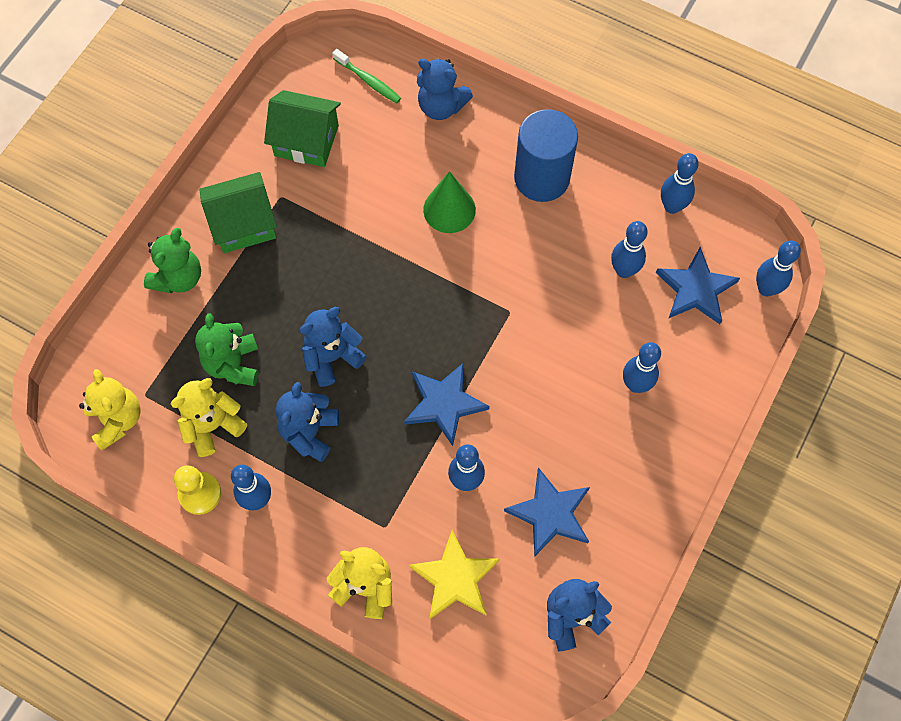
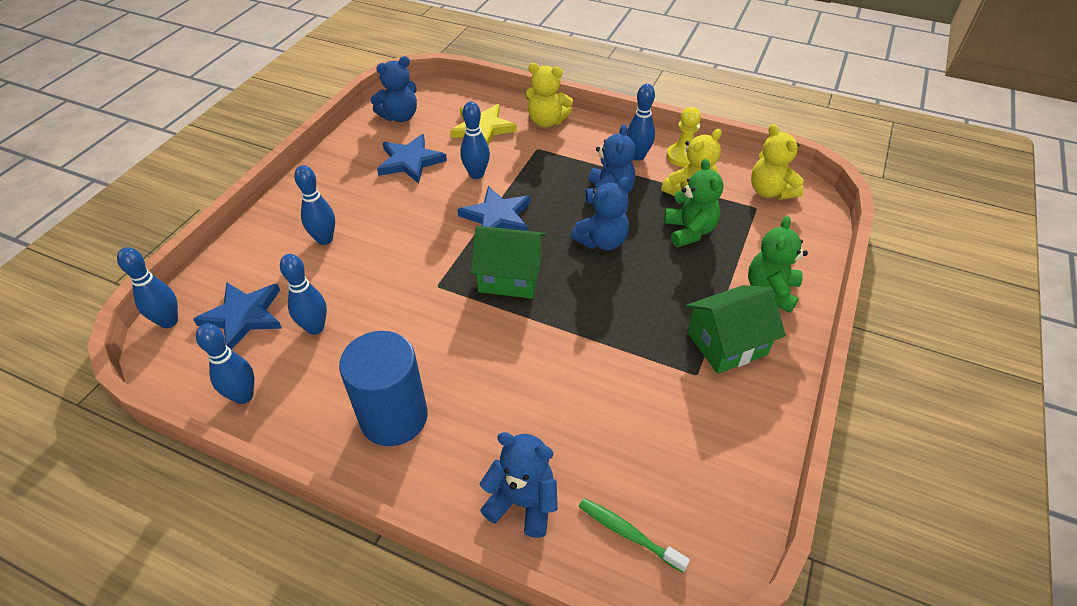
camera: 175 degrees right, 20 degrees down
(306, 141) = (688, 441): green house -> green house (510, 276)
(449, 209) = (503, 374): green cone -> none

